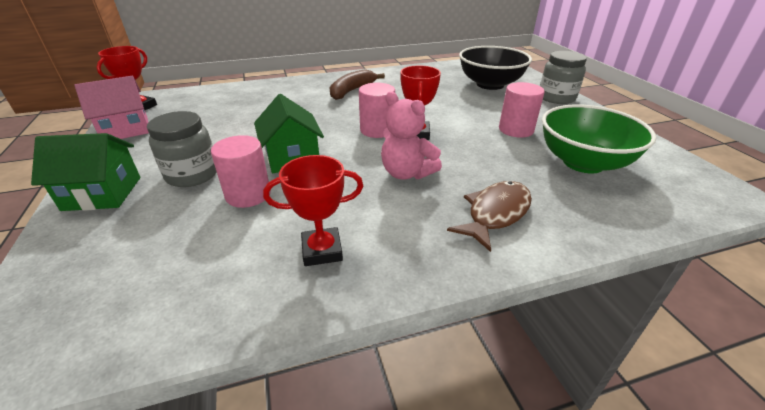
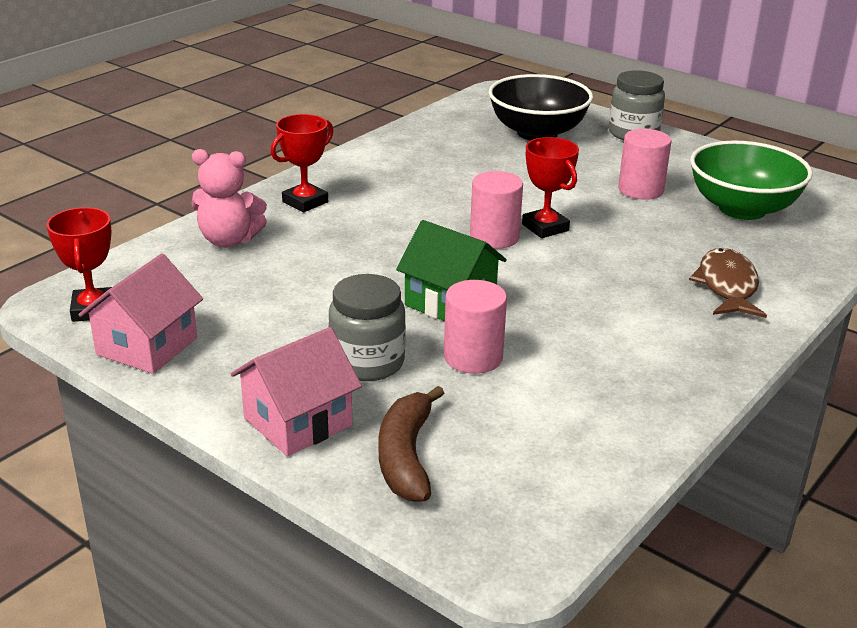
camera: 35 degrees left, 5 degrees down
(102, 193) = (298, 422): green house -> pink house
(322, 250) = (629, 374): red trophy -> red trophy (305, 202)
(352, 91) = (375, 191): brown banana -> brown banana (406, 456)
(406, 173) = (599, 276): pink teddy bear -> pink teddy bear (229, 240)

